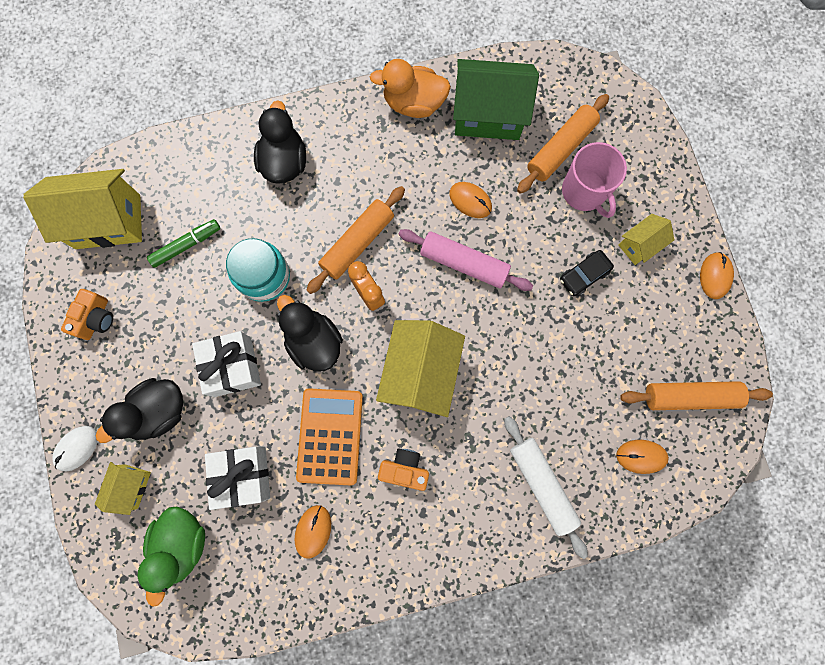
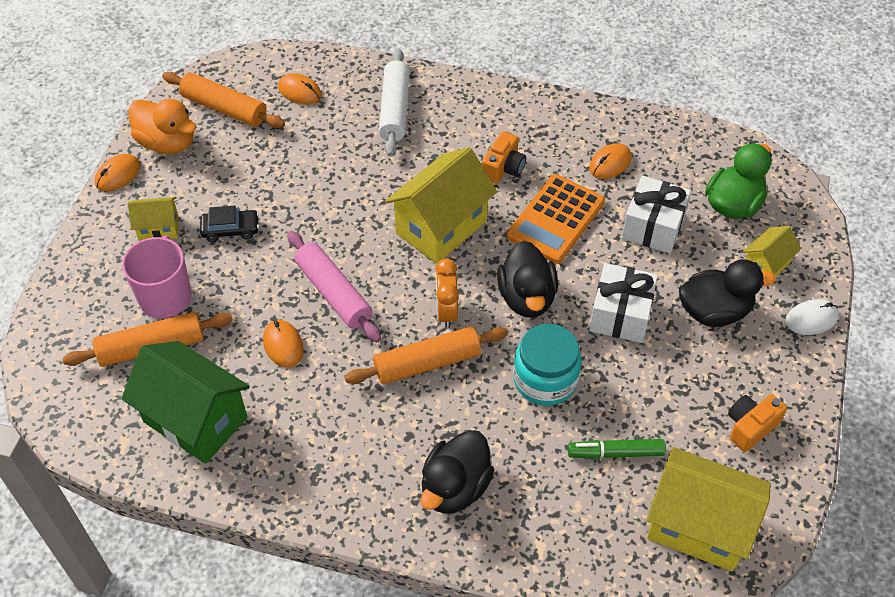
camera: 150 degrees left, 25 degrees down
(404, 469) = (503, 168): orange camera -> orange camera turned 105 degrees counterclockwise
(413, 103) = (265, 476): orange duck -> orange duck (167, 143)

